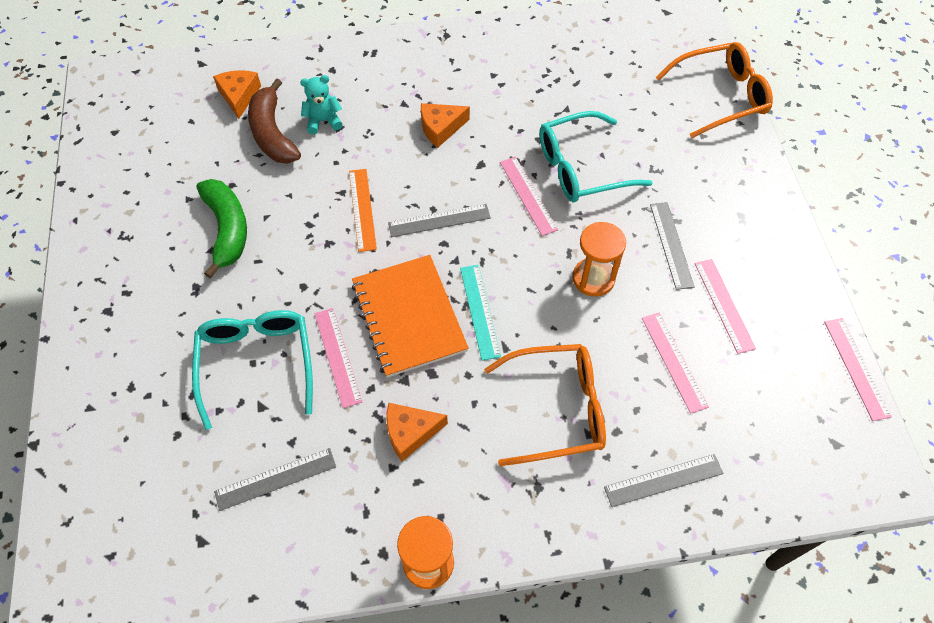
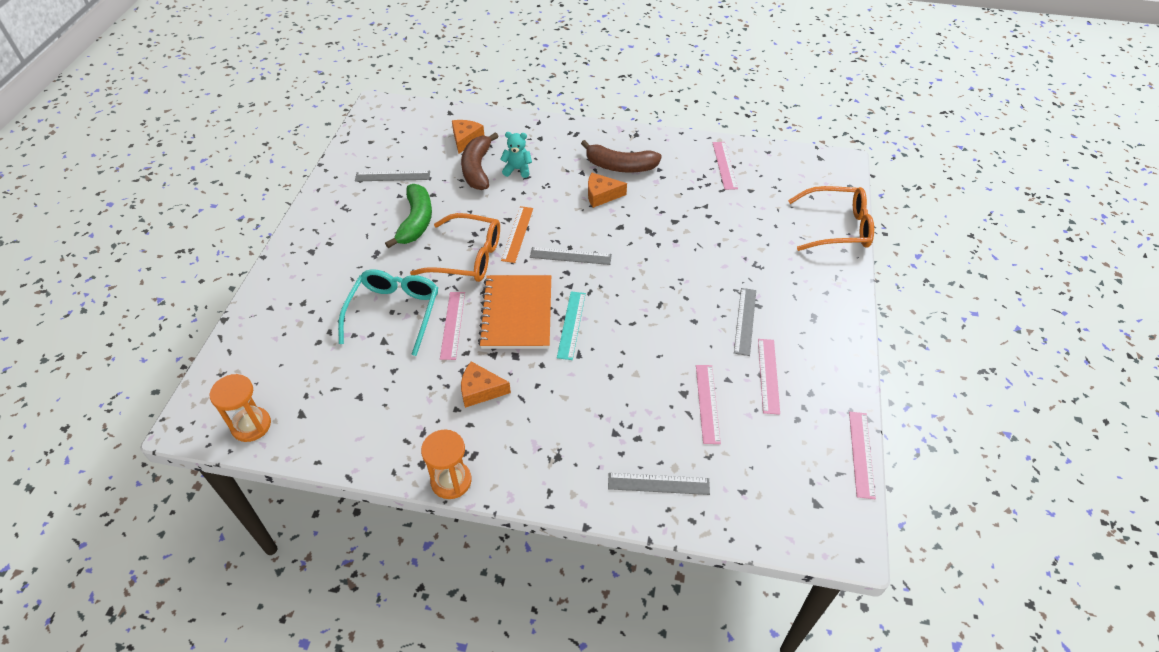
camera: 20 degrees right, 10 degrees down
(275, 479) = (371, 391): grey ruler -> grey ruler (392, 176)
(446, 83) = (620, 166): none -> brown banana
(528, 195) = (646, 257): pink ruler -> pink ruler (724, 165)
(556, 409) = (597, 408): orange glasses -> orange glasses (467, 257)
(582, 167) = (698, 249): turquoise glasses -> none
(593, 278) = (670, 327): orange hourglass -> orange hourglass (251, 425)

